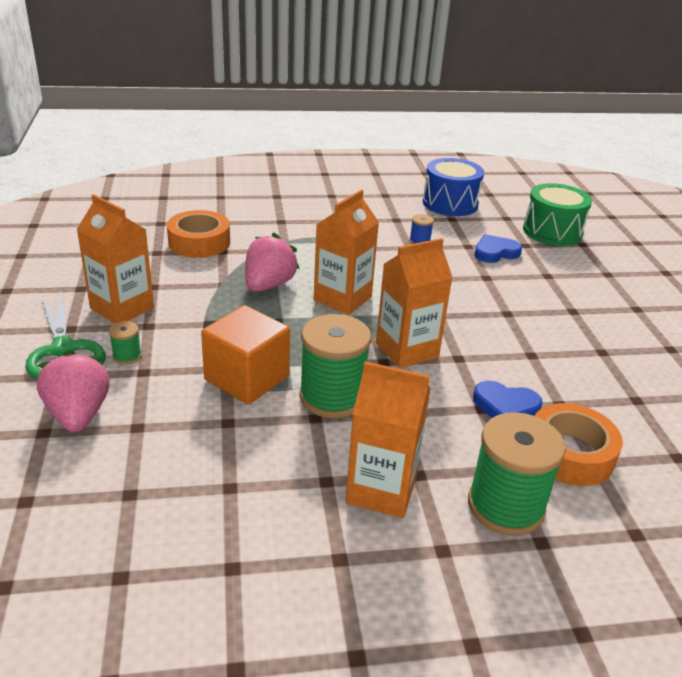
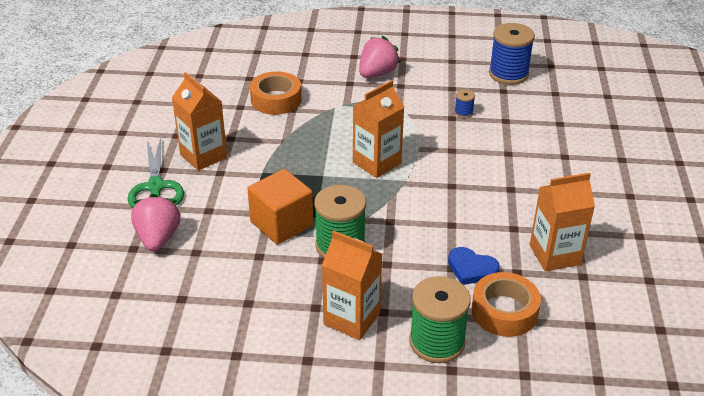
camera: 15 degrees right, 5 degrees up
(127, 356) = (199, 197): green spool -> none
(268, 285) = (321, 145): pink strawberry -> pink strawberry (377, 73)
(407, 350) = (412, 213): orange carton -> orange carton (554, 255)
(450, 203) = (508, 74): blue drum -> blue spool
(495, 252) = (527, 129): blue heart -> none
(552, 231) = (592, 111): green drum -> none

